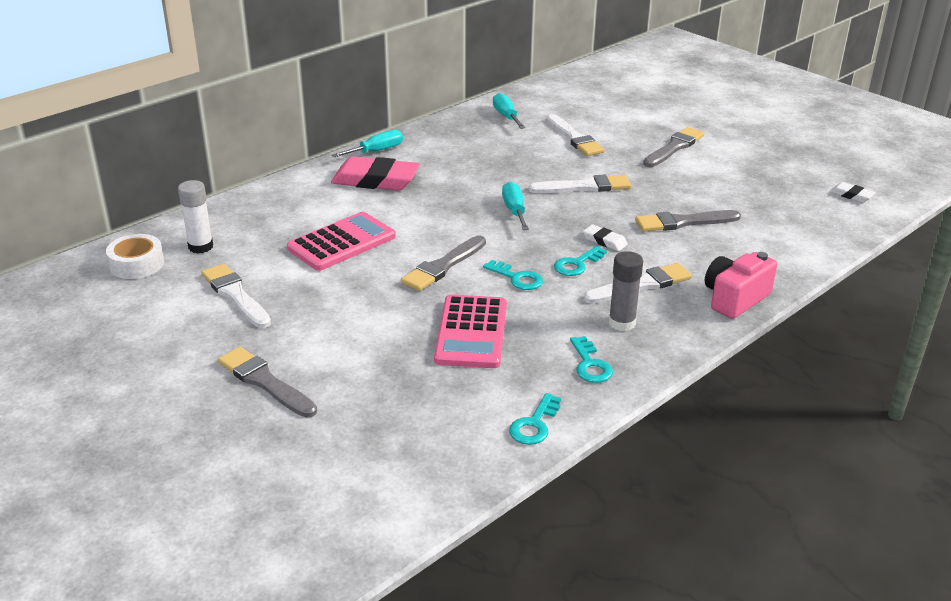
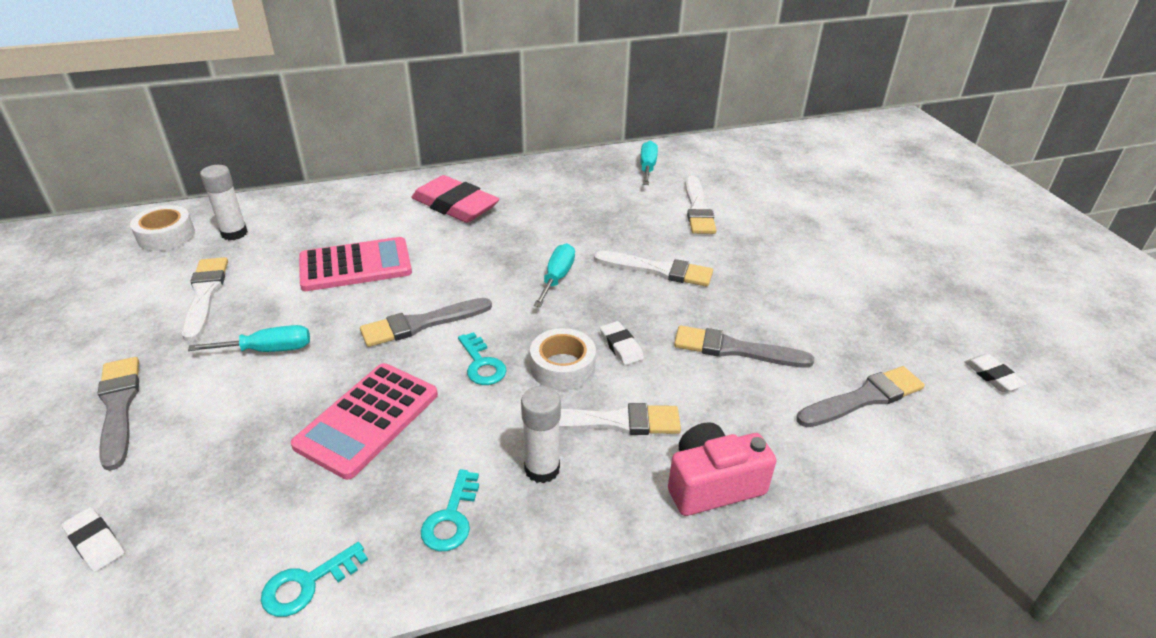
camera: 25 degrees right, 5 degrees up
(357, 454) = (95, 542): none -> white eraser
(376, 151) = (486, 175): turquoise screwdriver -> turquoise screwdriver (268, 350)
(577, 264) = (562, 367): turquoise key -> white tape
(622, 323) = (542, 469): grey glue stick -> white glue stick
(674, 147) = (803, 248): grey brush -> grey brush (863, 398)

